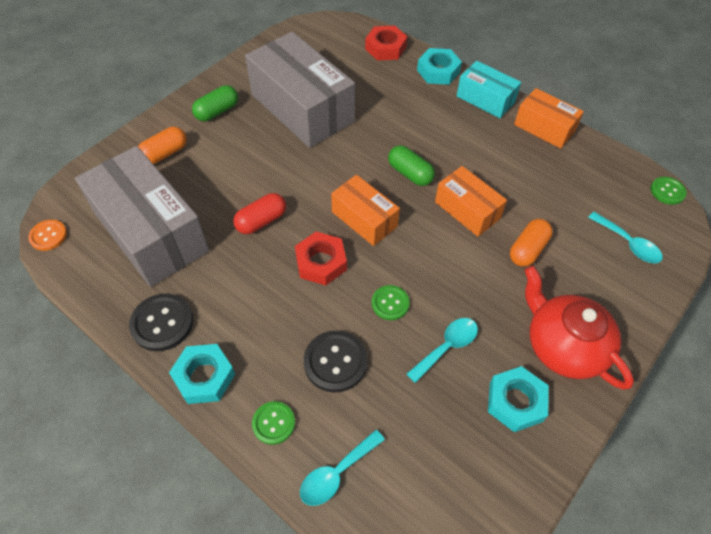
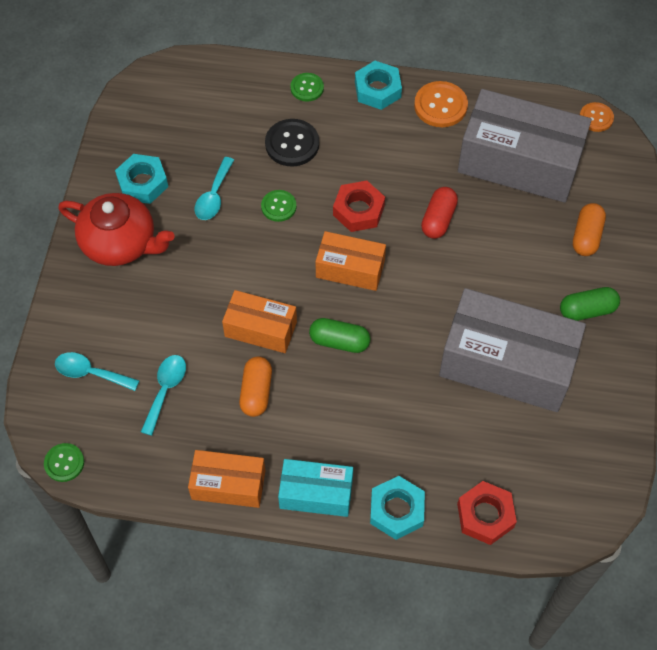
camera: 150 degrees right, 5 degrees up
(162, 323) = (440, 106): black button -> orange button
(217, 111) = (587, 310): green capsule -> green capsule turned 60 degrees clockwise
(336, 473) = (244, 82): turquoise spoon -> turquoise spoon (165, 390)
(527, 250) = (184, 316): orange capsule -> orange capsule (256, 392)

